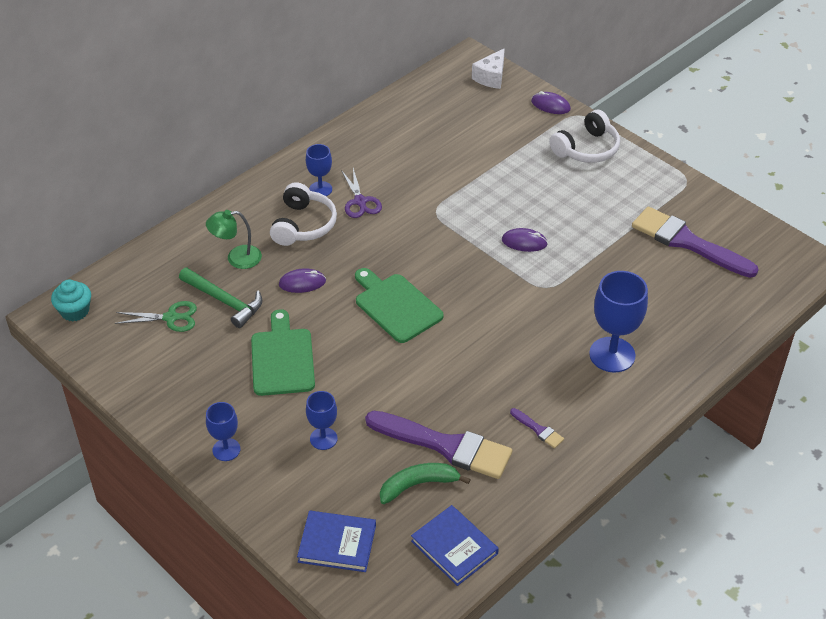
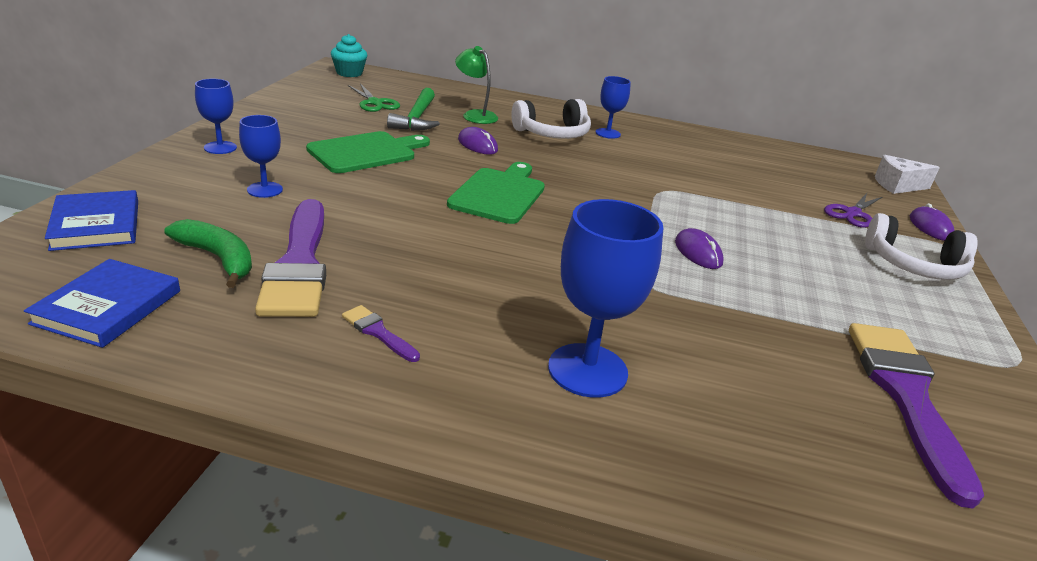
camera: 55 degrees right, 15 degrees down
(360, 202) = (619, 152): purple scissors -> purple scissors (852, 214)
(538, 430) = (378, 332): purple brush -> purple brush turned 120 degrees clockwise

